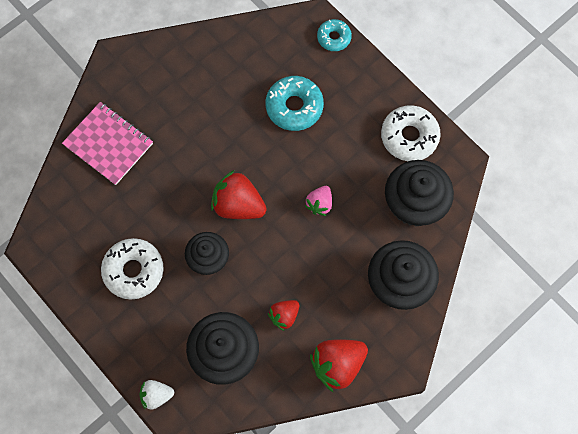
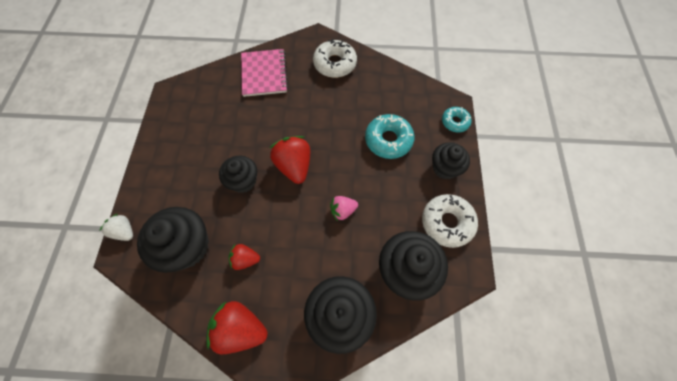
camera: 45 degrees right, 5 degrees down
(133, 271) = (198, 149): white donut -> white donut (335, 64)
(365, 90) = (445, 168): none -> black cupcake

